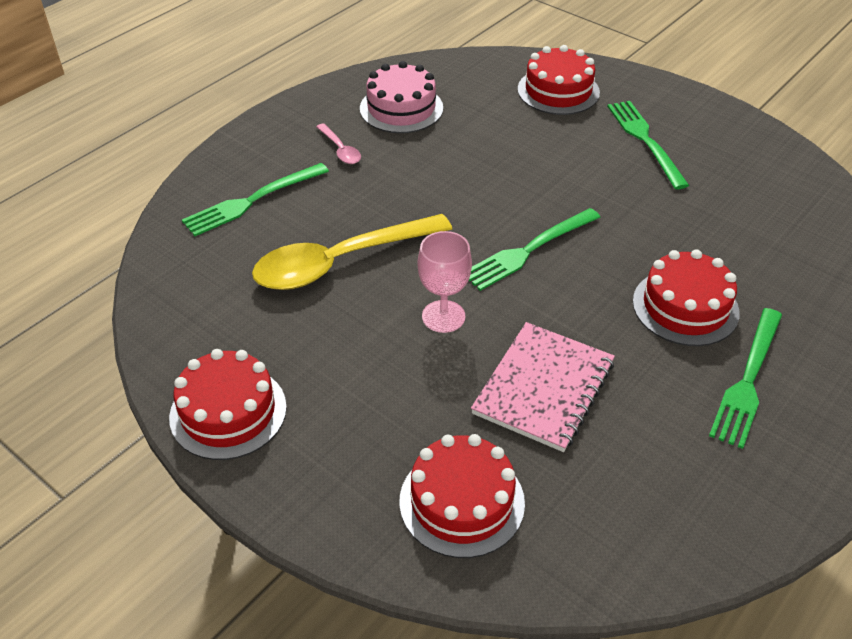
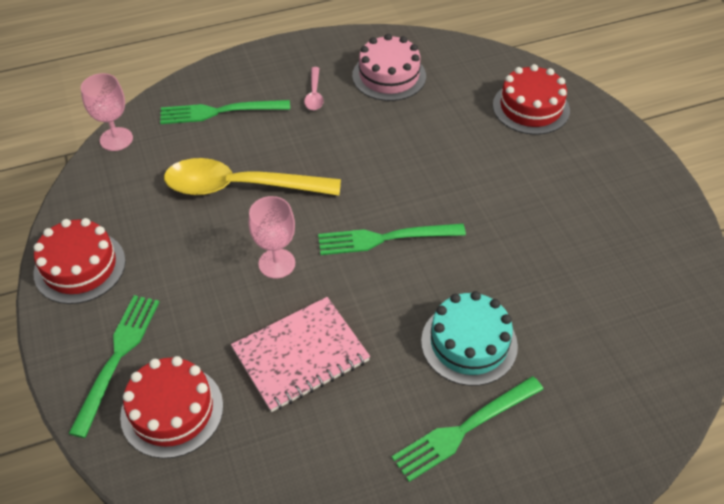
camera: 30 degrees right, 5 degrees up
(155, 270) = (116, 139): none -> pink goblet
(644, 140) = (567, 181): green fork -> green fork (118, 356)
(685, 307) = (469, 343): red cake -> turquoise cake

